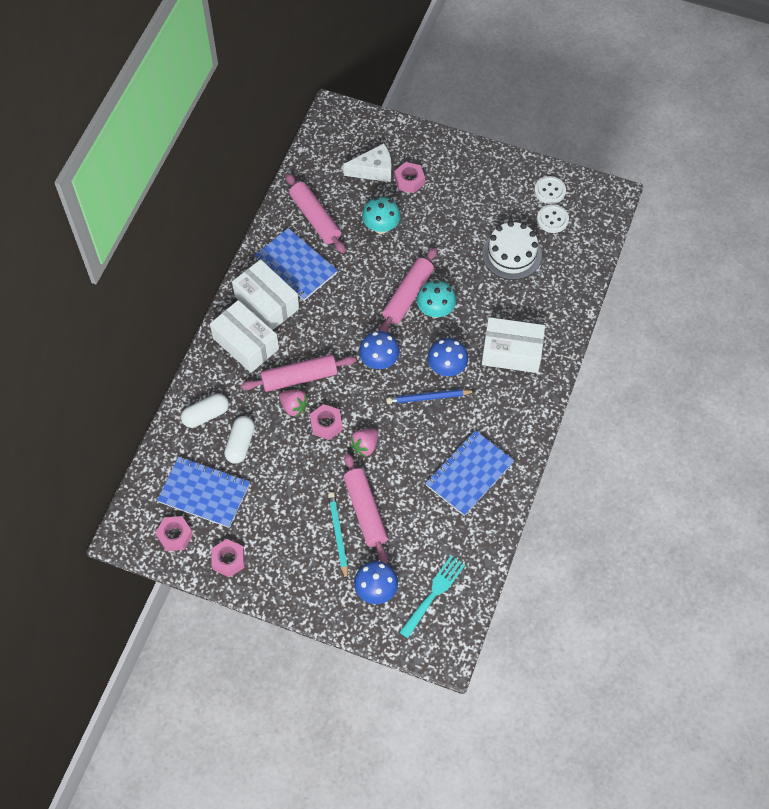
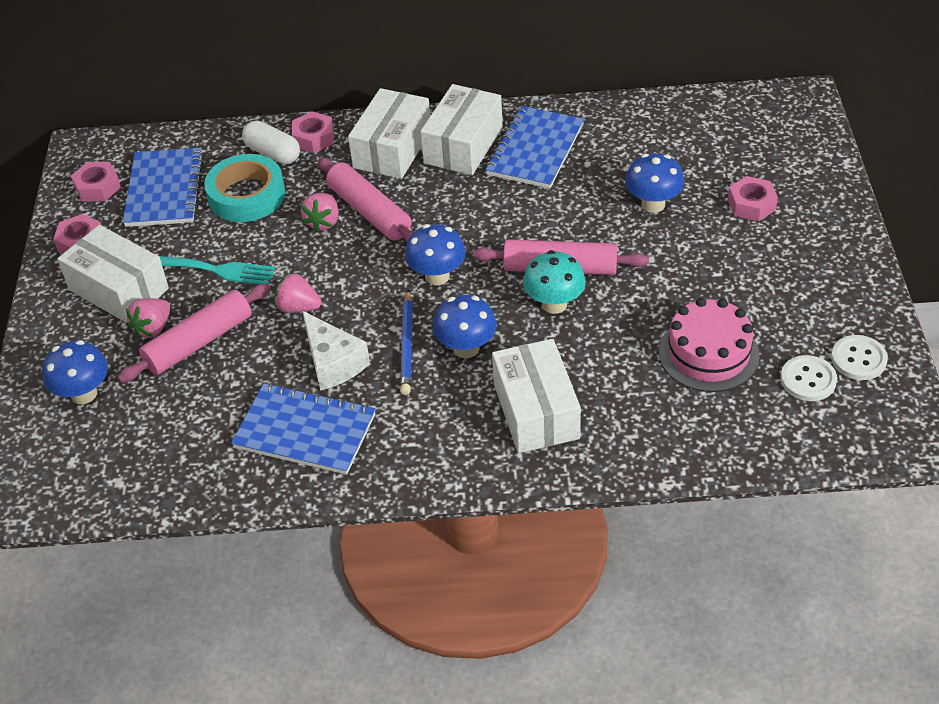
camera: 70 degrees right, 15 degrees down
(240, 444) = (246, 195): white capsule -> turquoise tape
(289, 547) = (118, 289): none -> white box
(315, 218) = (621, 141): pink rolling pin -> none
(326, 424) = (313, 260): pink nut -> pink nut (314, 138)
(338, 535) = (153, 328): turquoise pencil -> pink strawberry
(374, 170) = (740, 166): white cheese -> white cheese (333, 363)
(381, 227) = (653, 204): turquoise mushroom -> blue mushroom
(428, 397) = (407, 345): blue pencil -> blue pencil turned 150 degrees counterclockwise
(434, 593) = (98, 456): turquoise fork -> turquoise fork (215, 270)
(511, 254) = (708, 353): white cake -> pink cake

